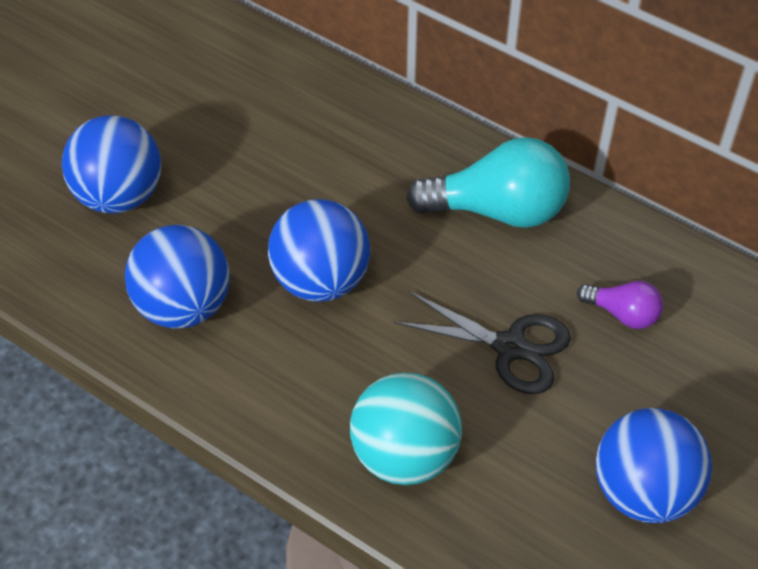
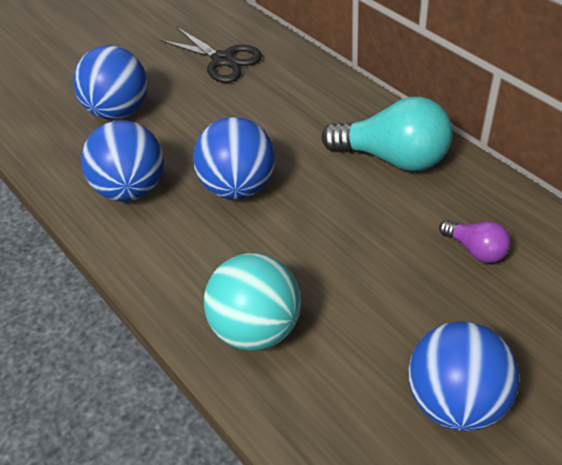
camera: 20 degrees right, 5 degrees down
(510, 347) = (371, 259): black scissors -> black scissors (223, 60)

